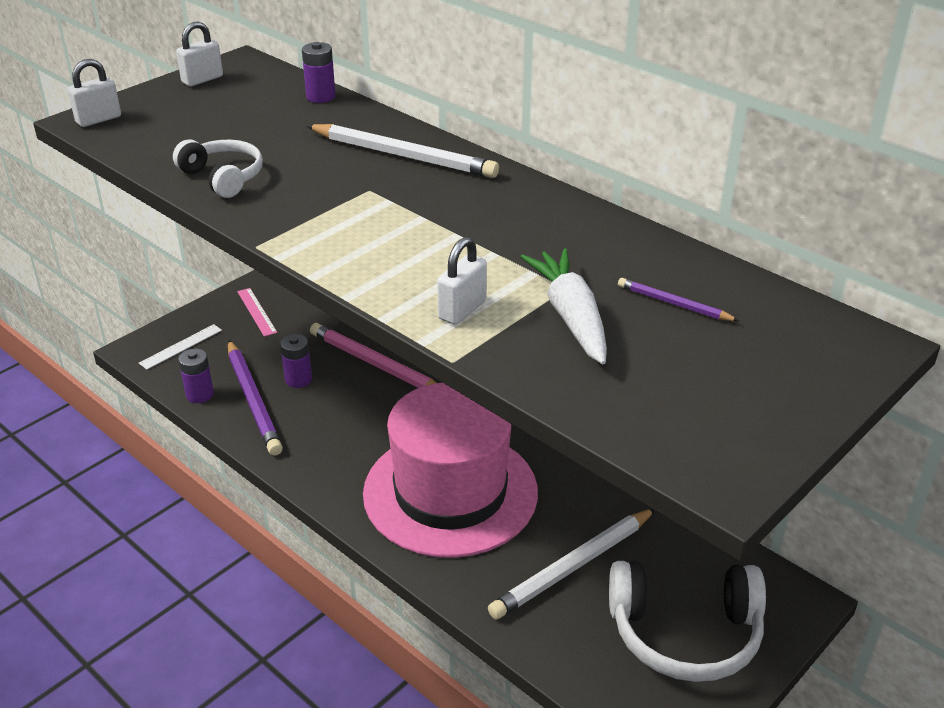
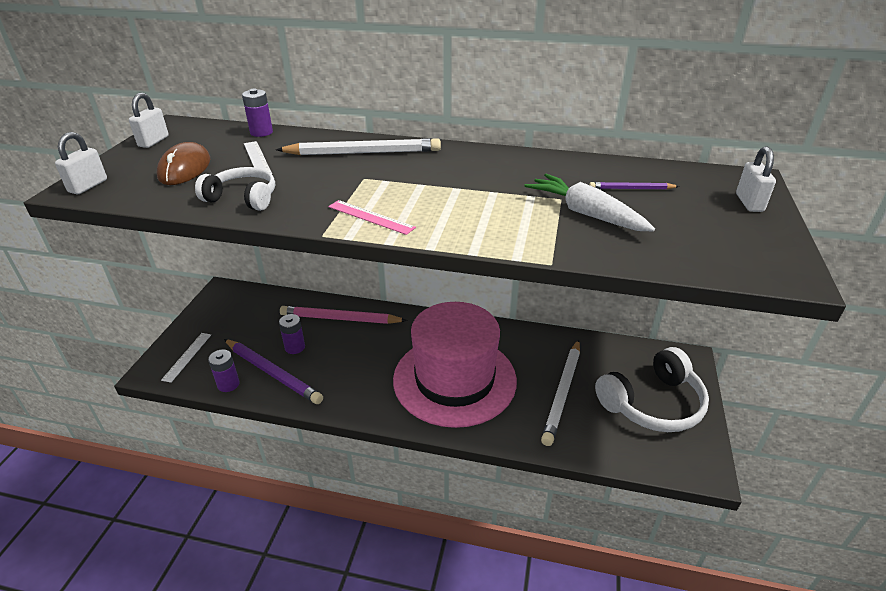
camera: 30 degrees left, 0 degrees up
(202, 124) = (185, 168): none -> brown mouse
(256, 312) = (228, 314): pink ruler -> pink ruler (370, 217)
(283, 131) = (257, 158): none -> white ruler
(462, 309) = (517, 230): white padlock -> white padlock (749, 203)

